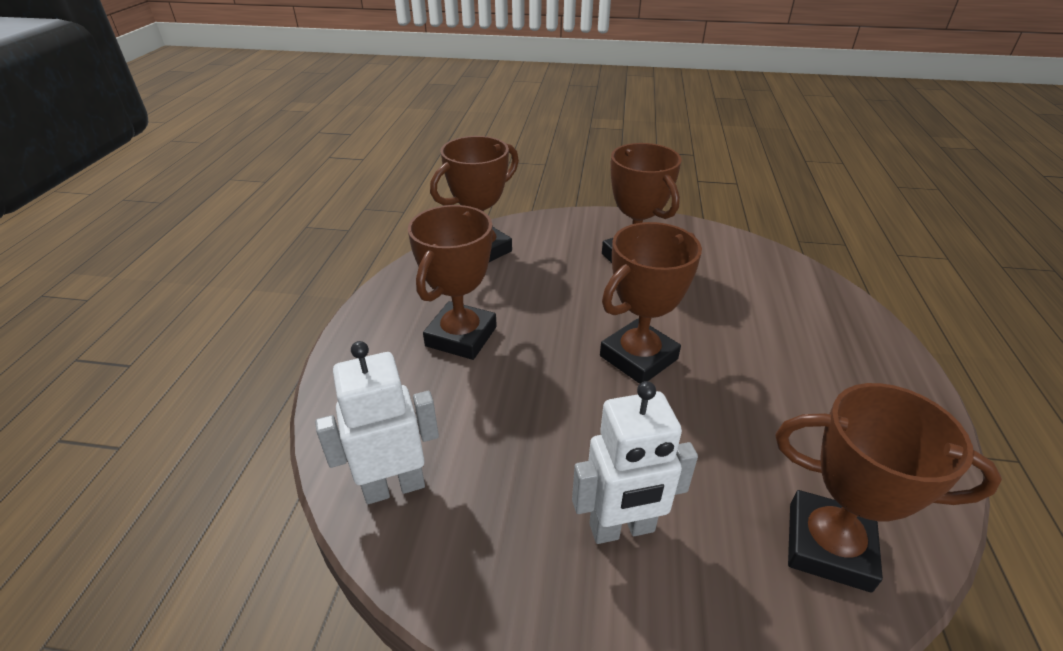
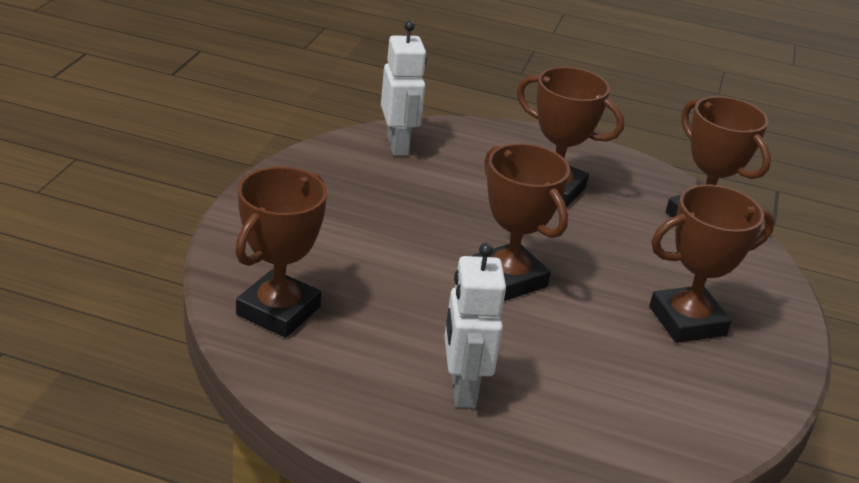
camera: 95 degrees right, 5 degrees down
(622, 529) = (331, 224): white robot -> white robot (462, 389)

